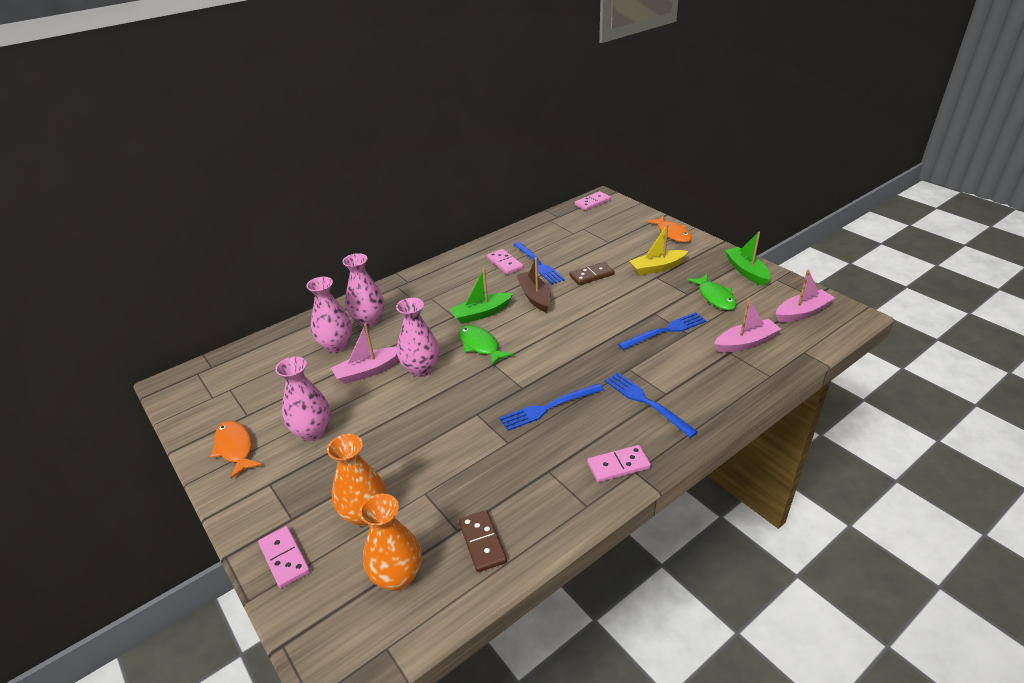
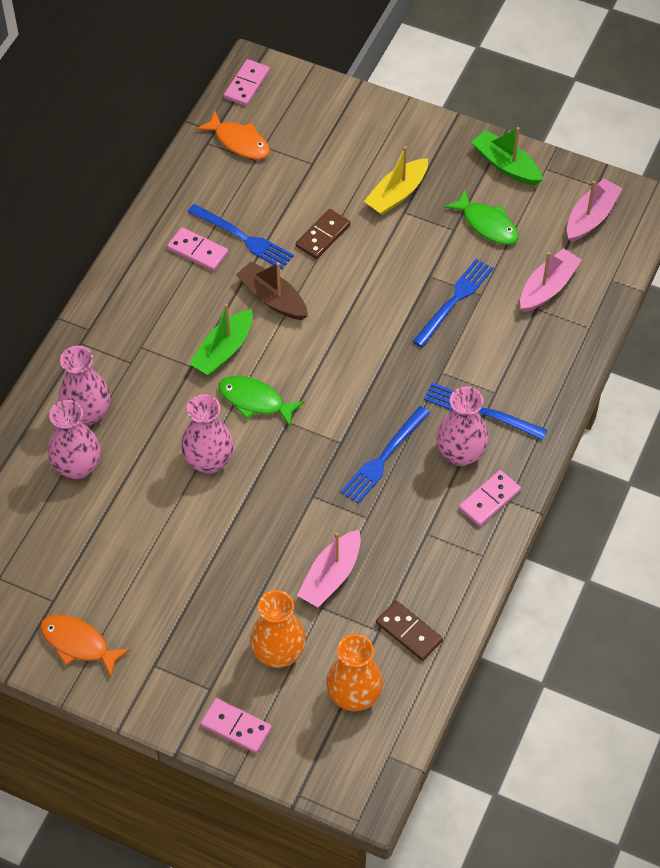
camera: 30 degrees left, 20 degrees up
(312, 431) = (148, 589): pink vase -> pink vase (460, 453)
(368, 371) = (148, 488): pink boat -> pink boat (331, 576)
(672, 233) = (386, 119): orange fish -> orange fish (239, 142)

